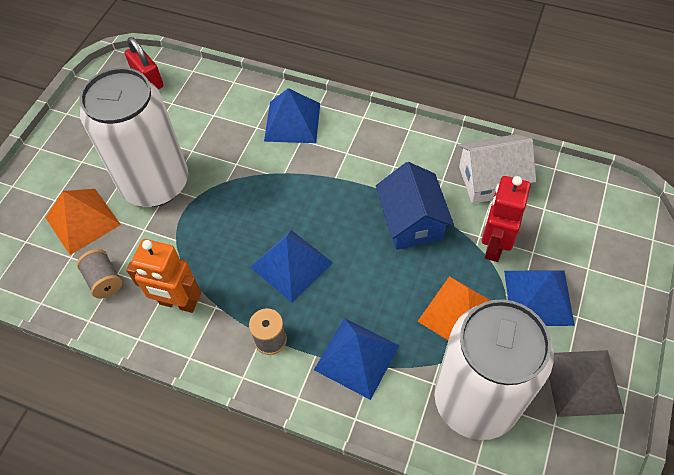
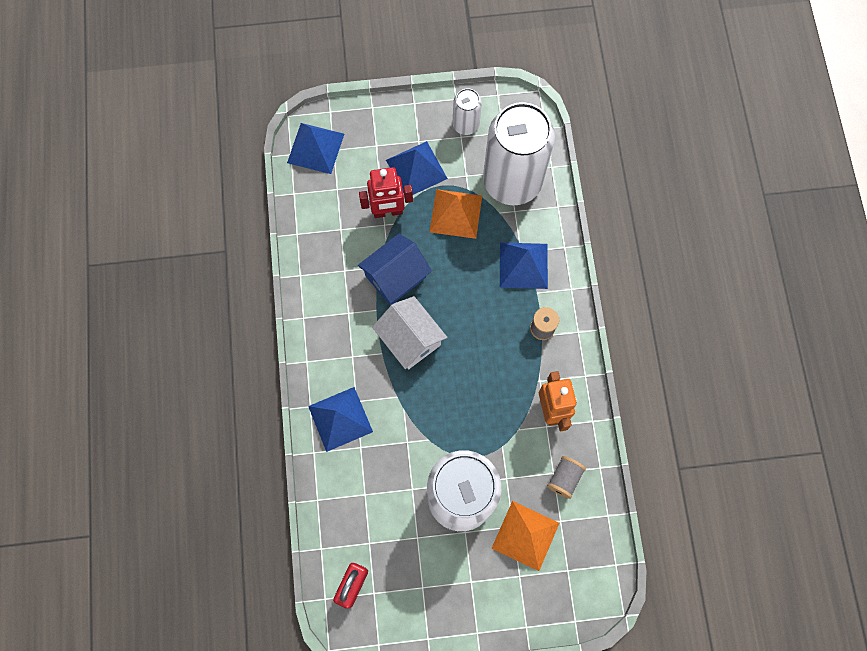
camera: 120 degrees left, 15 degrees up
(291, 265) = (477, 345): blue pyramid -> blue pyramid (315, 148)
(491, 180) = (328, 235): white house -> white house (410, 339)
(583, 382) = (465, 124): grey pyramid -> white can

